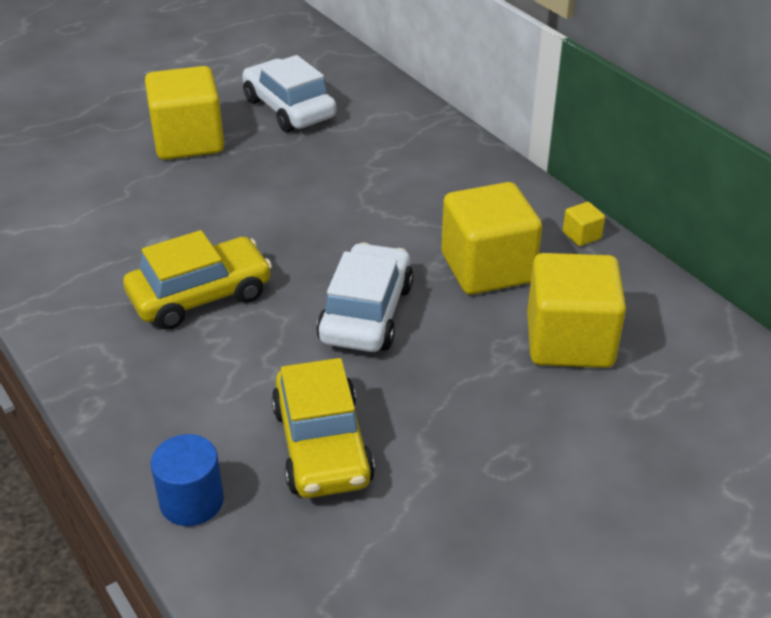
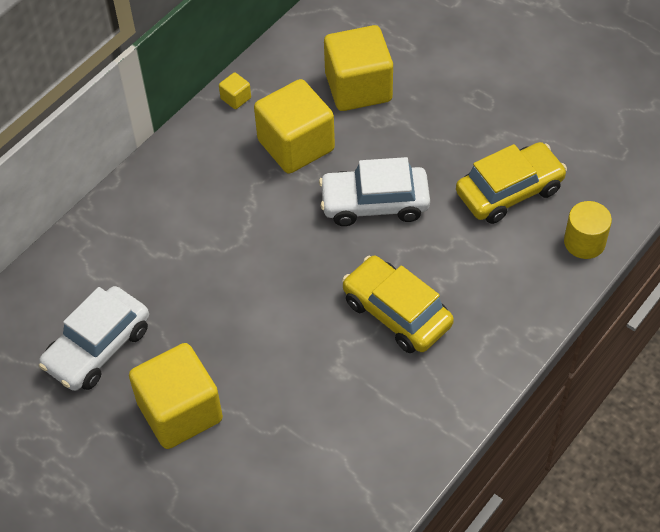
camera: 105 degrees left, 15 degrees up
(192, 501) = (584, 242): blue cylinder -> yellow cylinder

